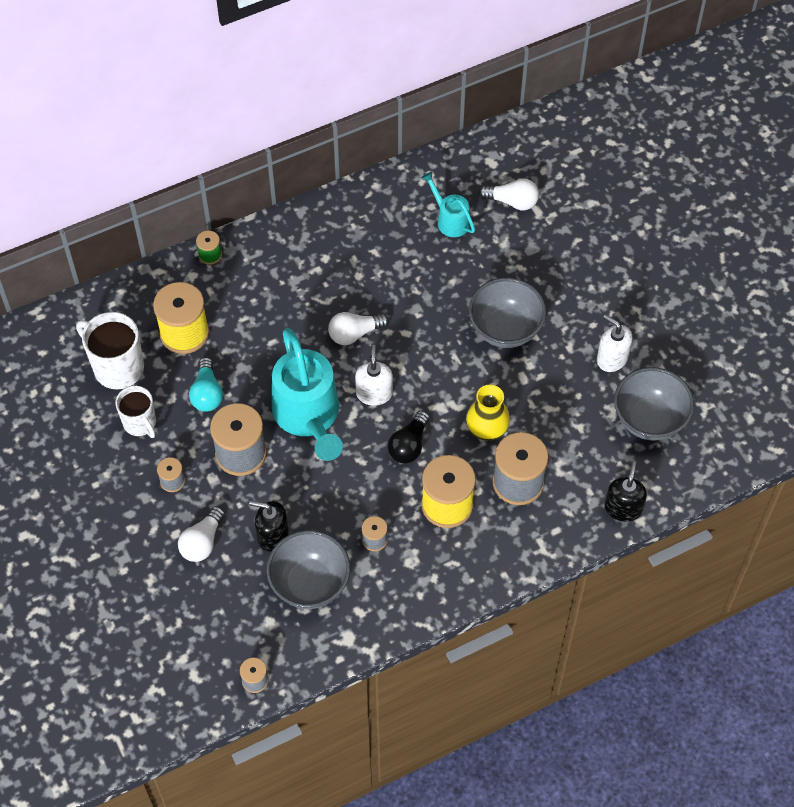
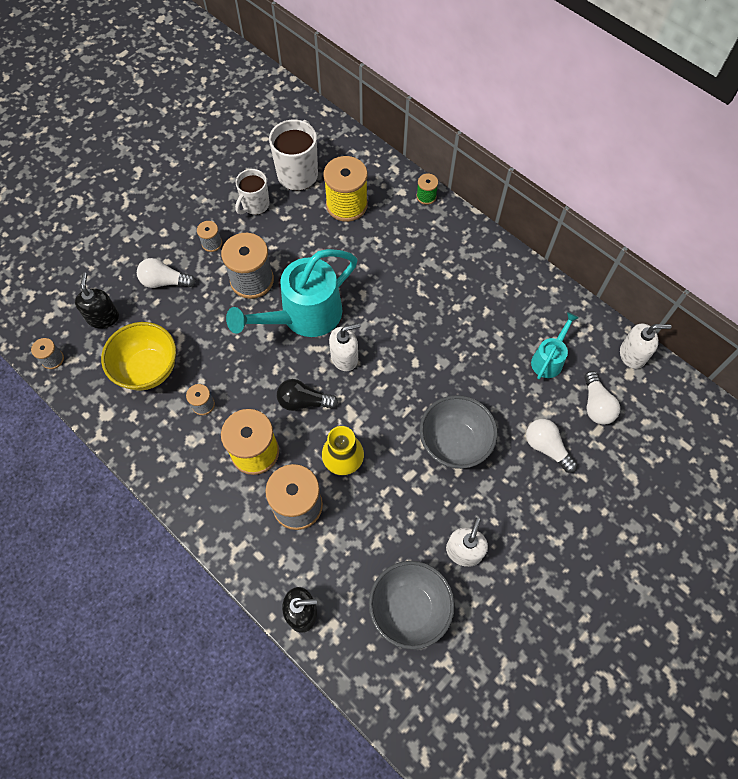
camera: 70 degrees right, 5 degrees up
(207, 393) = (298, 239): turquoise light bulb -> none
(272, 535) = (185, 327): black soap dispenser -> black soap dispenser (103, 317)
(310, 584) = (148, 369): grey bowl -> yellow bowl
(354, 333) = (397, 323): white light bulb -> white light bulb (546, 447)
(473, 152) = (632, 355): none -> white soap dispenser

